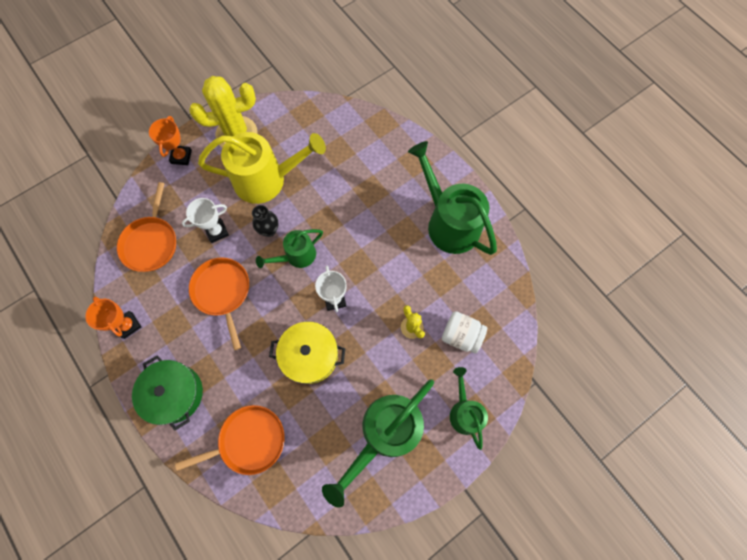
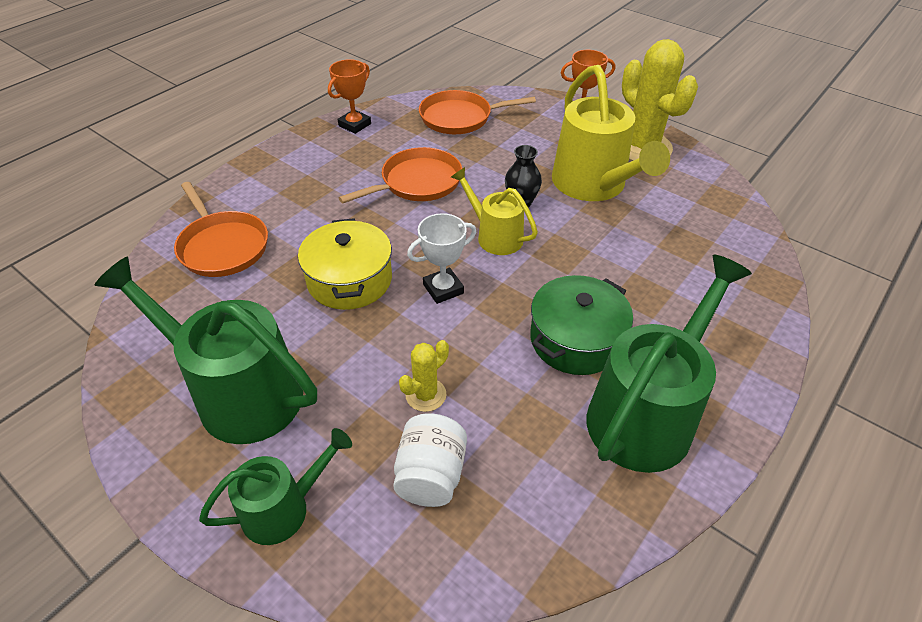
camera: 75 degrees right, 25 degrees down
(174, 393) = (279, 174): green pot -> green pot (575, 340)
(217, 231) = (497, 160): white trophy -> none
(296, 256) = (494, 236): green watering can -> yellow watering can

